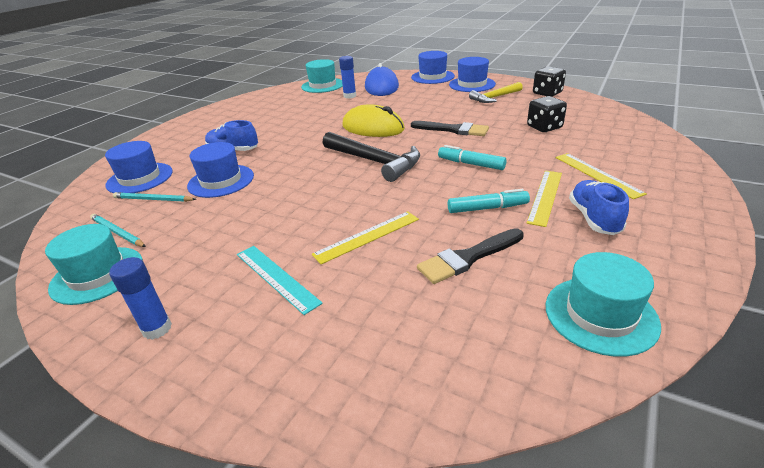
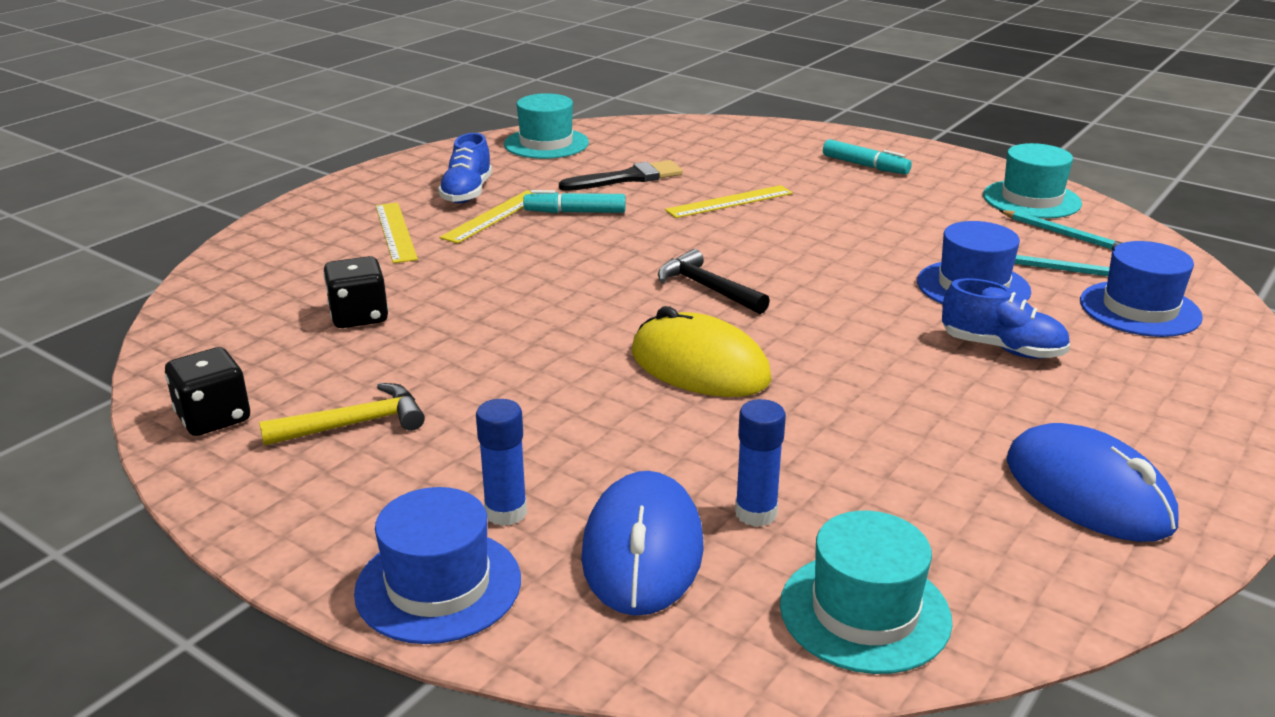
camera: 175 degrees left, 5 degrees down
(157, 329) = (920, 164): blue glue stick -> blue glue stick (506, 512)
(243, 111) = (1088, 492): none -> blue mouse
(276, 277) = (825, 182): turquoise ruler -> none
(375, 161) = (707, 288): black hammer -> black hammer, size x0.64
(453, 130) = (533, 336): black brush -> none
(471, 164) = (552, 265): turquoise marker -> turquoise marker (865, 166)
(472, 84) = (353, 503): blue hat -> none

